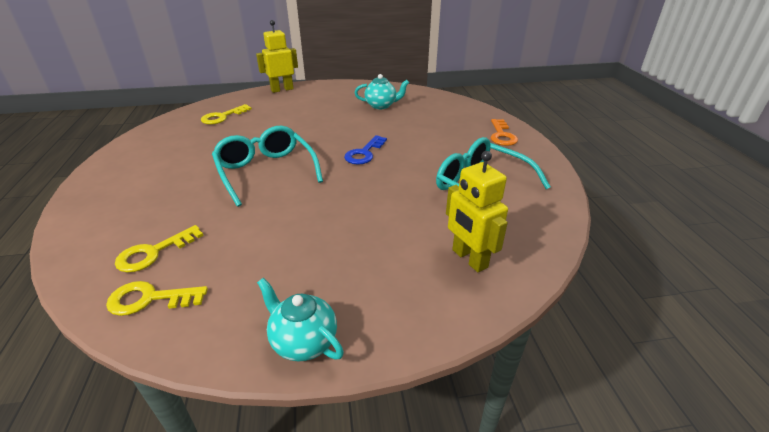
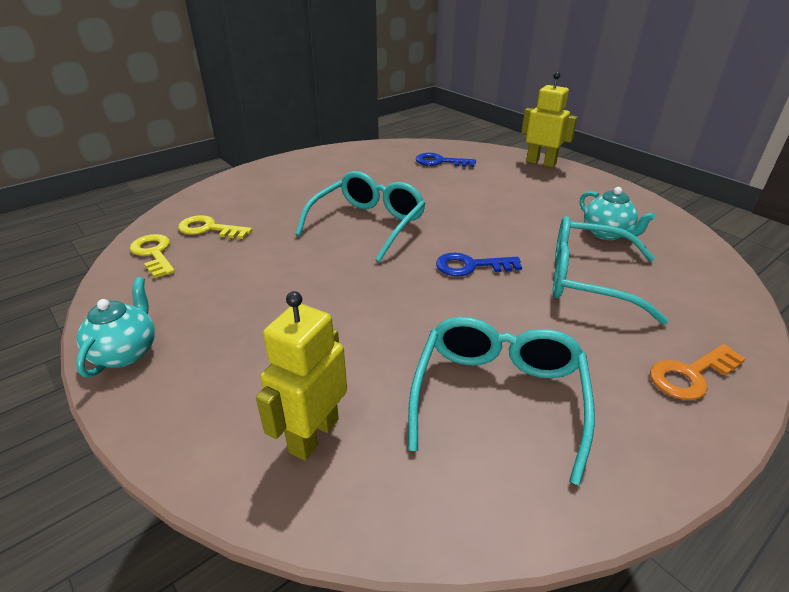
camera: 60 degrees right, 0 degrees up
(223, 117) = (440, 162): yellow key -> blue key
(414, 127) = (587, 279): none -> turquoise glasses

